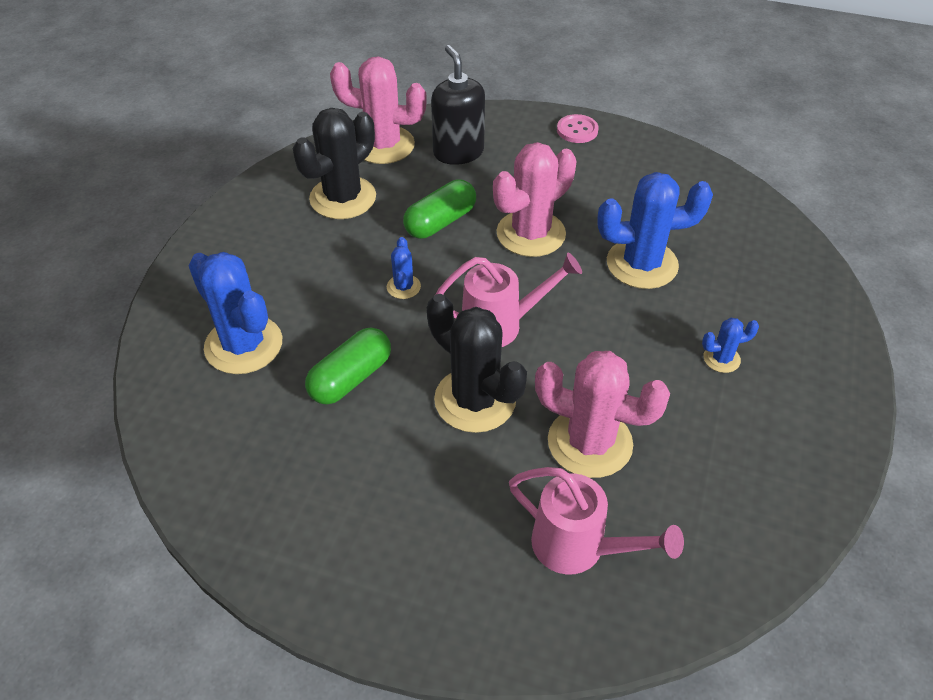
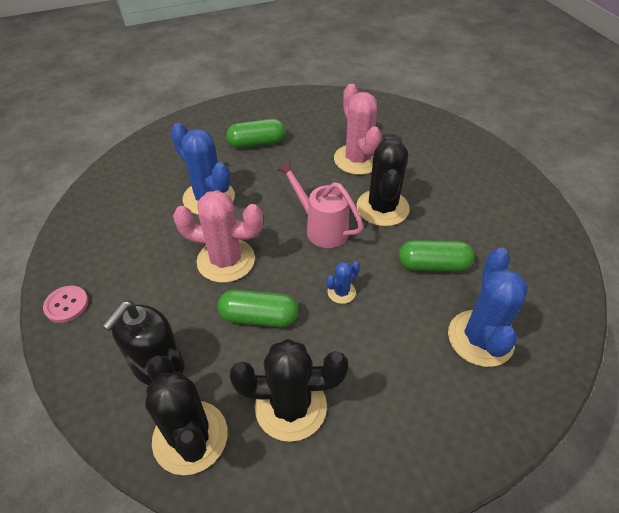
camera: 130 degrees left, 0 degrees up
(383, 145) = (190, 437): pink cactus -> black cactus
(578, 547) = (411, 139): pink watering can -> none
(721, 359) = (256, 143): blue cactus -> green capsule

